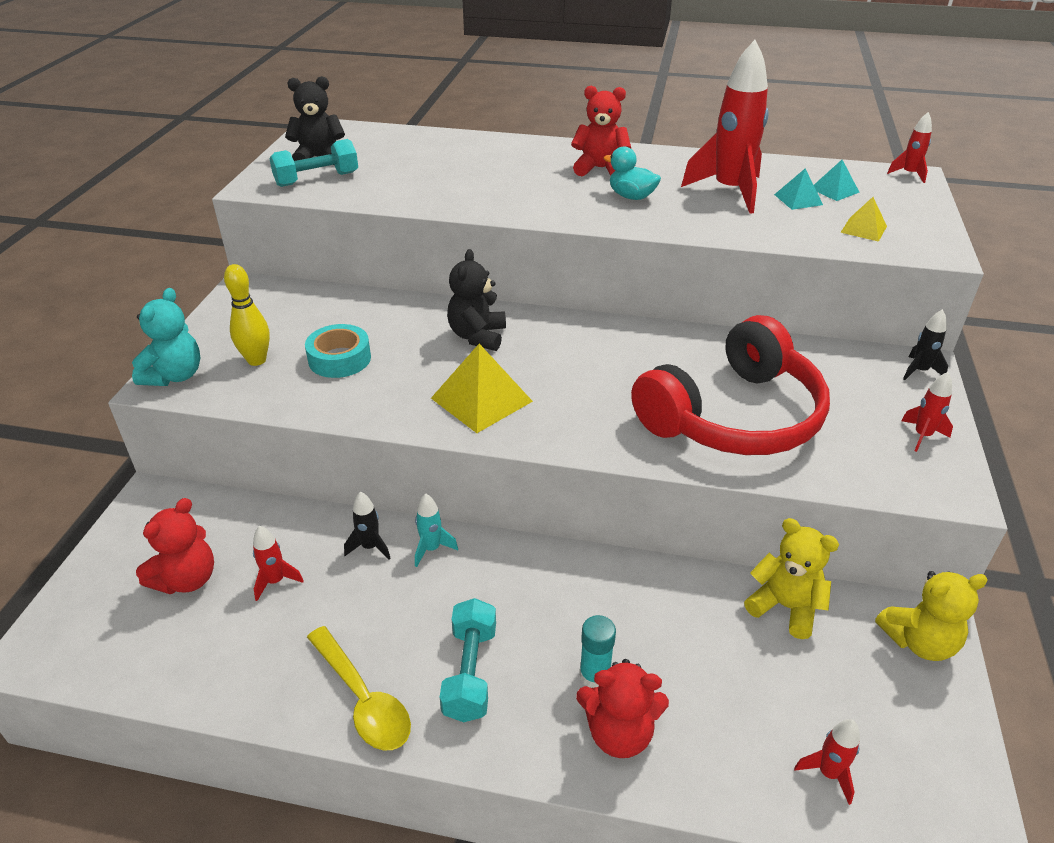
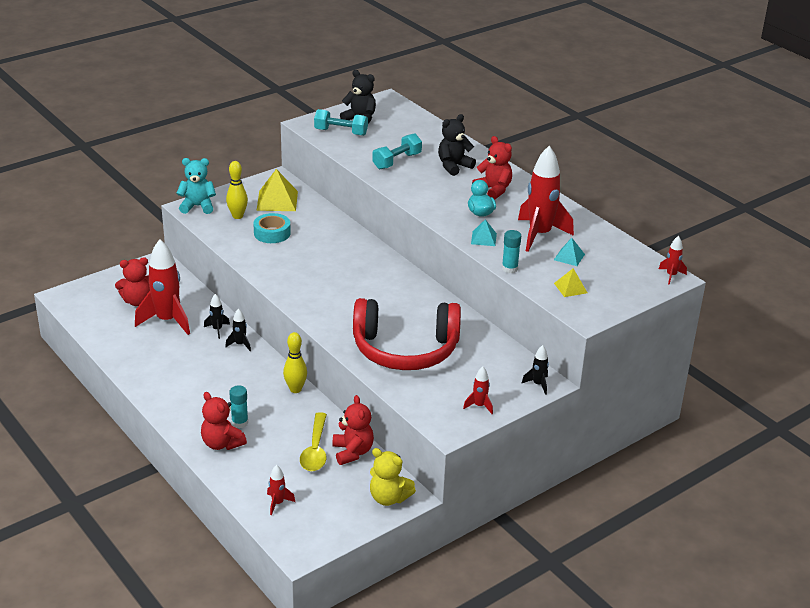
camera: 40 degrees right, 5 degrees down
(175, 376) = (197, 206): turquoise teddy bear -> turquoise teddy bear turned 150 degrees counterclockwise
(275, 581) = (167, 321): red rocket -> red rocket, size x2.22
(363, 699) = (149, 377): yellow spoon -> yellow spoon (315, 450)
(431, 549) = (240, 344): turquoise rocket -> black rocket
(470, 672) = (196, 393): turquoise dumbbell -> turquoise dumbbell (397, 161)
(477, 336) = (347, 254): black teddy bear -> black teddy bear (454, 166)
(481, 399) = (305, 282): yellow pyramid -> yellow pyramid (277, 200)
(592, 566) = (295, 389): none -> yellow bowling pin
(773, 239) = (509, 268): none -> turquoise glue stick
(785, 607) = (352, 452): yellow teddy bear -> red teddy bear
(834, 190) = (602, 262): turquoise pyramid -> turquoise pyramid (483, 238)

